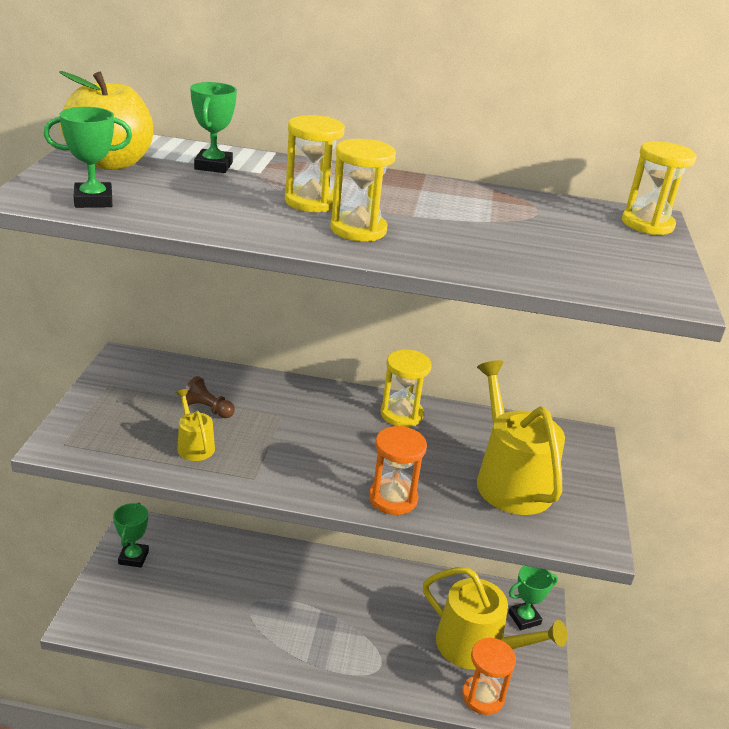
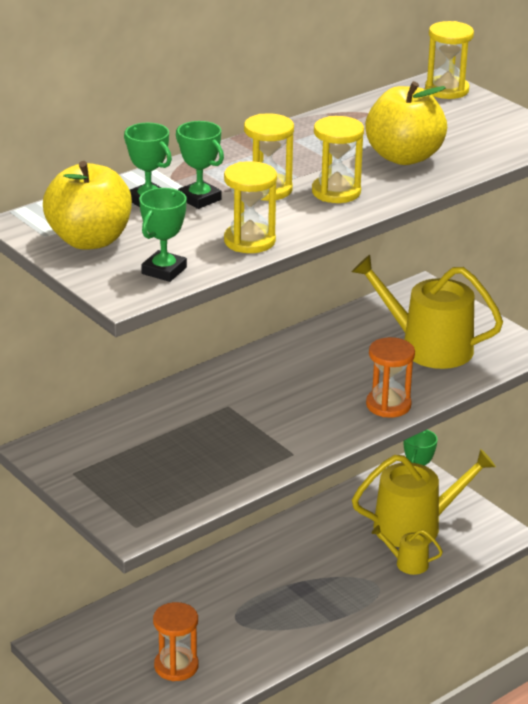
camera: 45 degrees left, 0 degrees up
(133, 557) = (94, 663): green trophy -> green trophy (199, 199)
(194, 446) = (217, 464): yellow watering can -> yellow watering can (407, 563)
(208, 409) = (174, 437): brown pawn -> none
(401, 414) = (297, 351): yellow hourglass -> yellow hourglass (249, 241)
(483, 240) = (404, 157): none -> yellow apple
(483, 696) = (460, 551): orange hourglass -> orange hourglass (176, 666)

